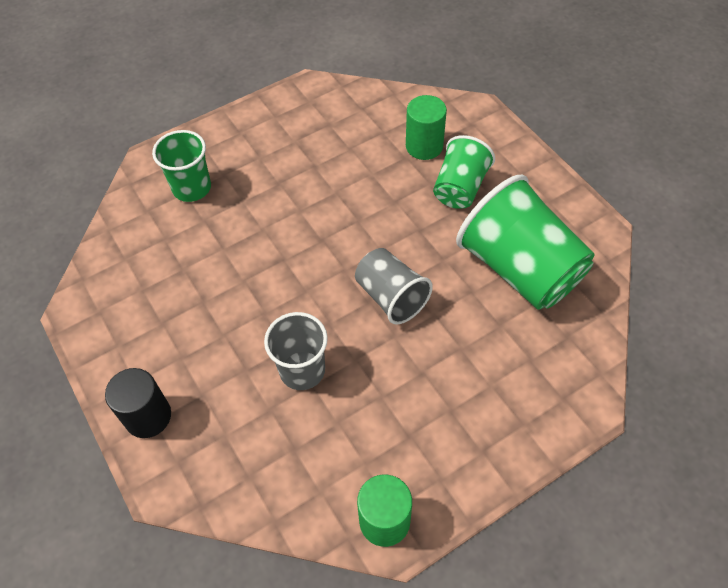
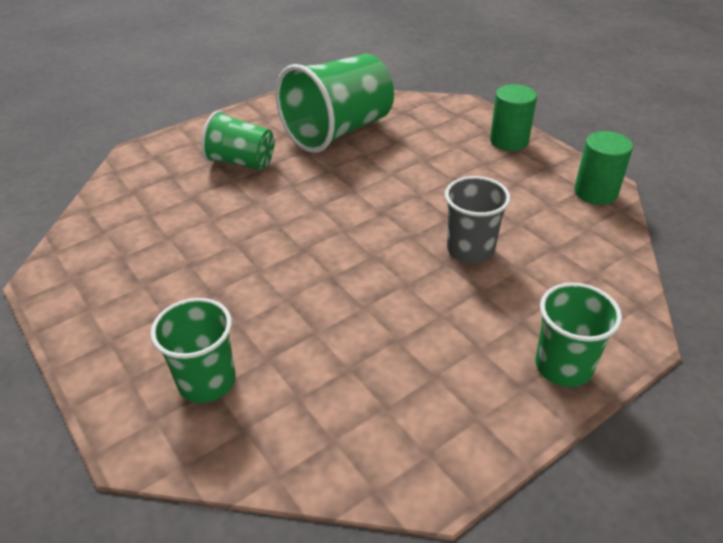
camera: 95 degrees left, 15 degrees down
(148, 416) = (563, 366): black cylinder -> green cup
(391, 297) = (375, 198): grey cup -> none
(424, 146) = (179, 185): green cylinder -> green cylinder (509, 141)

